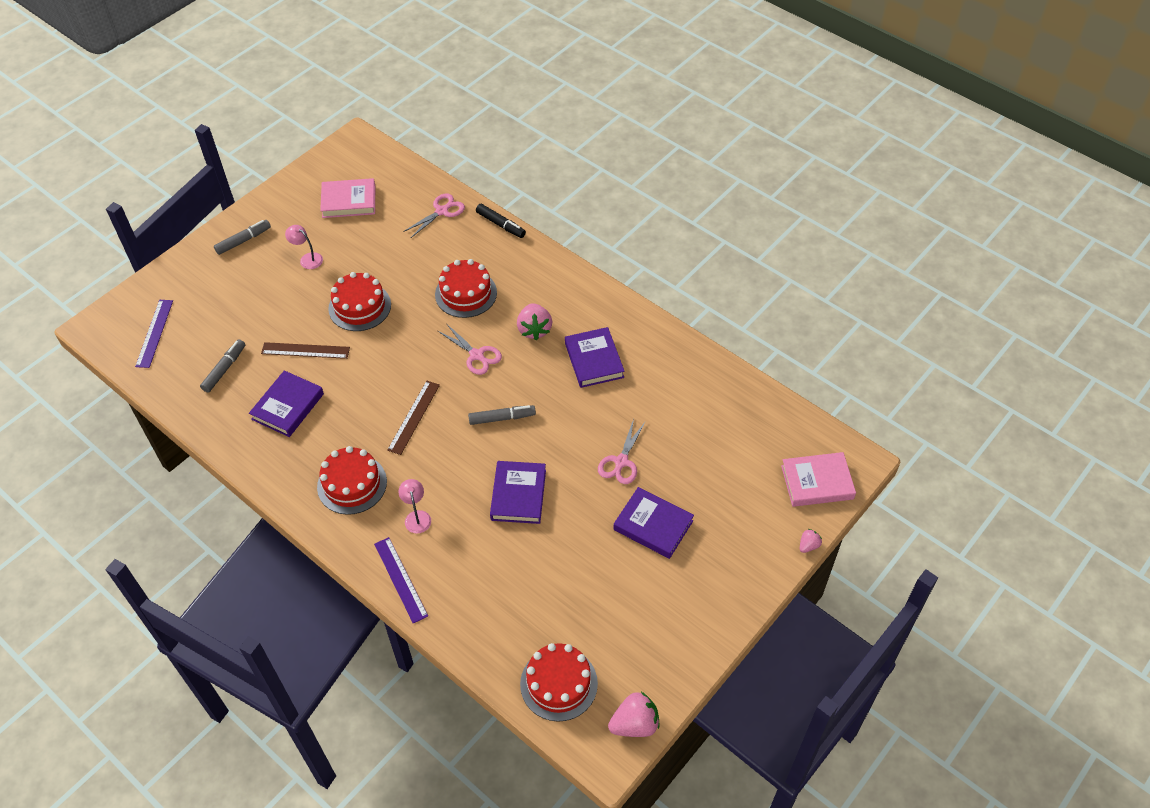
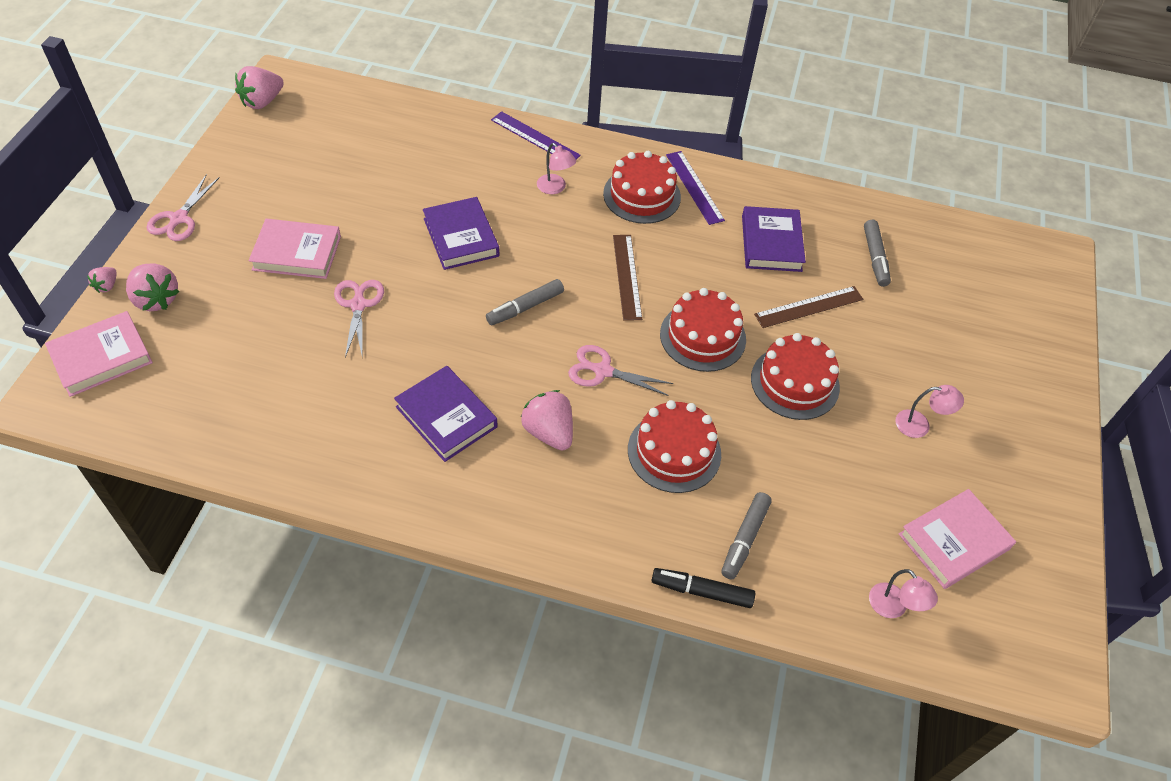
camera: 150 degrees right, 0 degrees up
(154, 333) = (990, 269): purple ruler -> purple ruler (694, 187)
(243, 241) = (1024, 420): grey marker -> grey marker (744, 539)
(408, 187) = (893, 608): none -> pink lamp
(442, 211) = (807, 581): pink scissors -> pink scissors (179, 219)
(558, 683) = (343, 109): red cake -> red cake (702, 336)
(653, 525) = (297, 253): purple book -> pink book
(771, 519) = (156, 299): none -> pink strawberry

